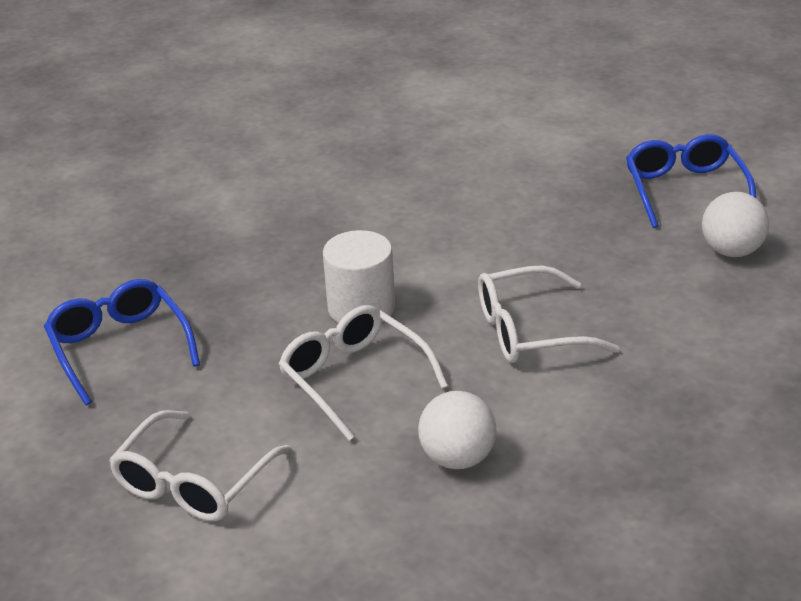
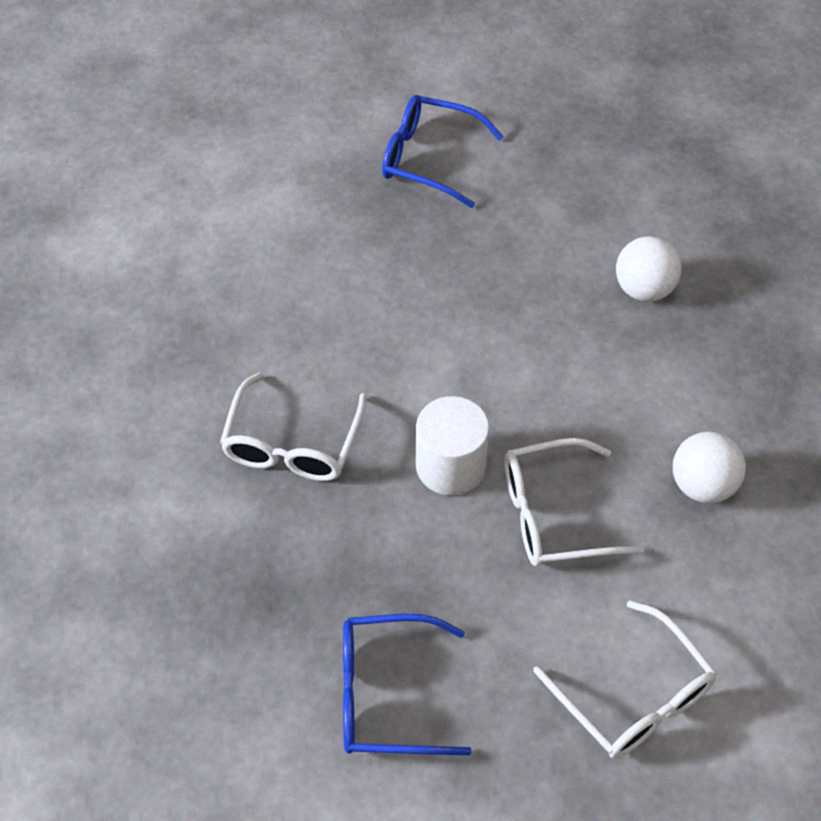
camera: 65 degrees left, 20 degrees up
(530, 331) = (562, 360): white glasses -> white glasses (292, 444)
(732, 251) = (538, 178): white ball -> white ball (643, 289)

